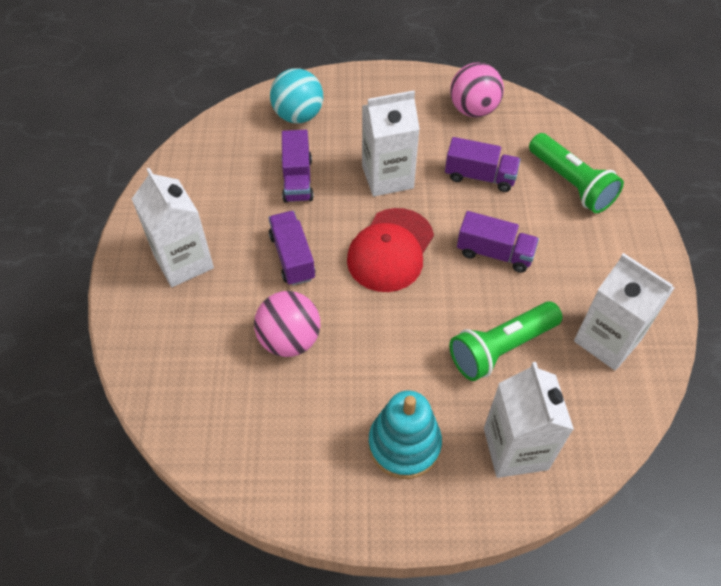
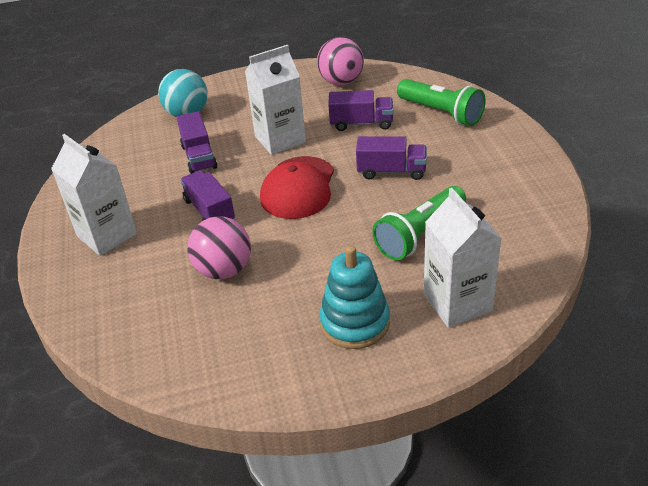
camera: 10 degrees left, 15 degrees down
(607, 340) = (510, 209): white carton -> none

